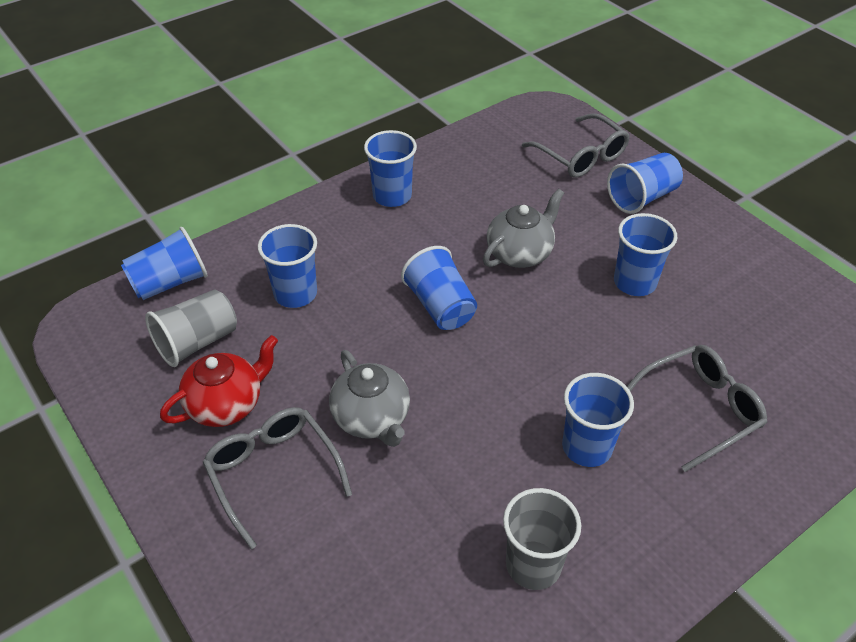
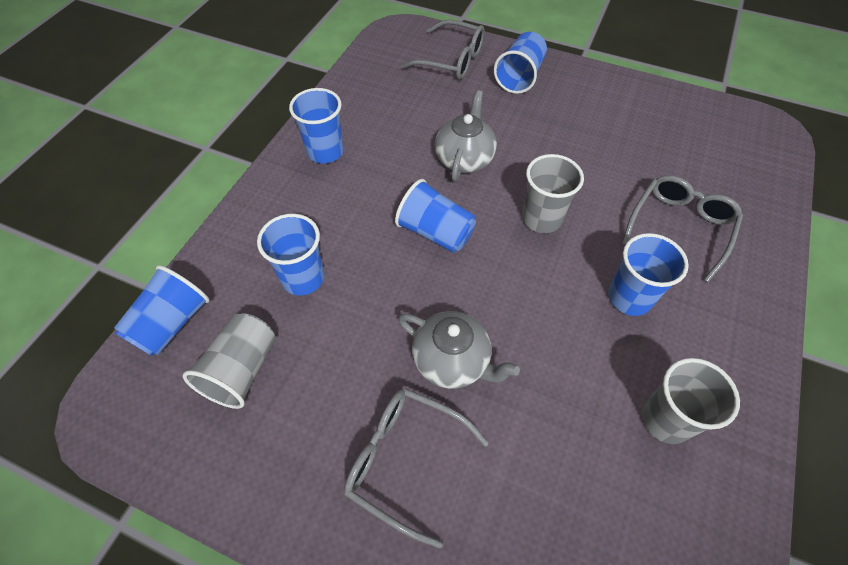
camera: 30 degrees left, 10 degrees up
(227, 404) = (314, 417): red teapot -> none
(554, 338) = (541, 219): none -> grey cup
(634, 282) = (564, 147): blue cup -> none

